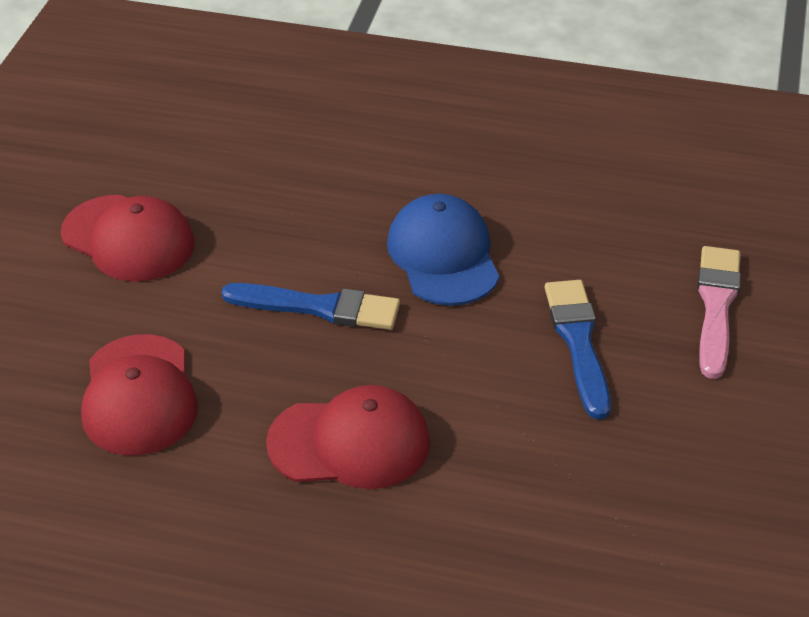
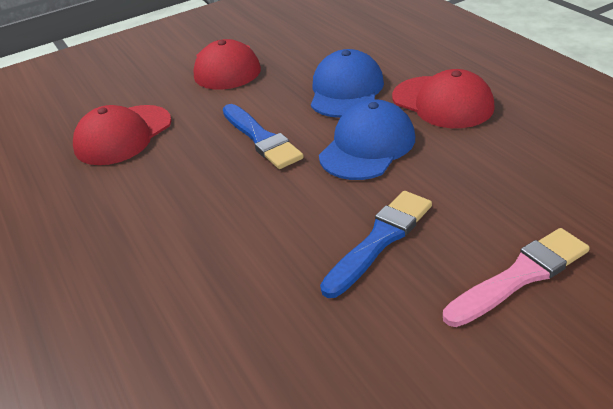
camera: 50 degrees right, 5 degrees down
(330, 200) = (346, 90): none -> blue cap
(350, 443) = (170, 215): red cap -> red cap (442, 102)

